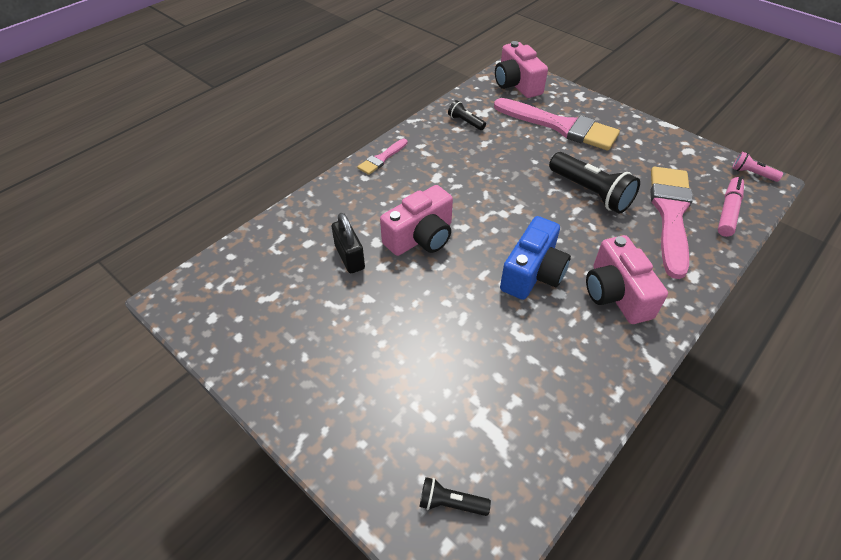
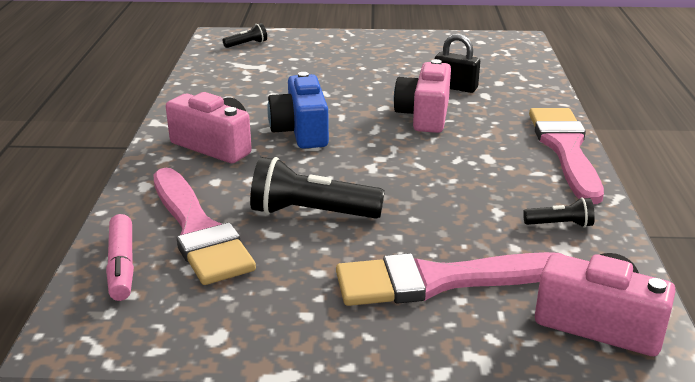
camera: 140 degrees right, 20 degrees down
(382, 158) = (565, 149): pink brush -> pink brush, size x2.10
(752, 173) = (95, 343): pink flashlight -> none

